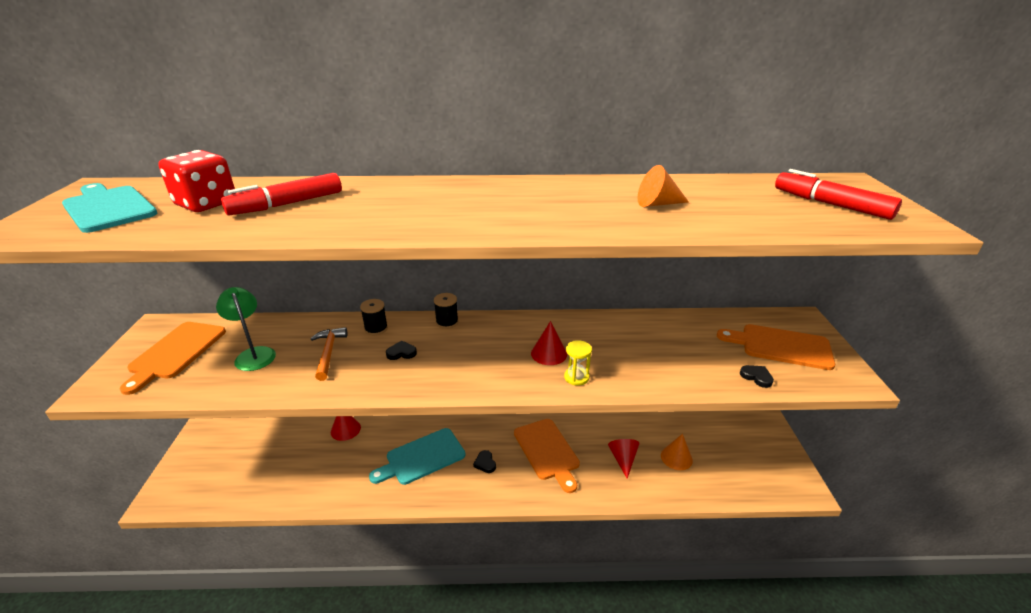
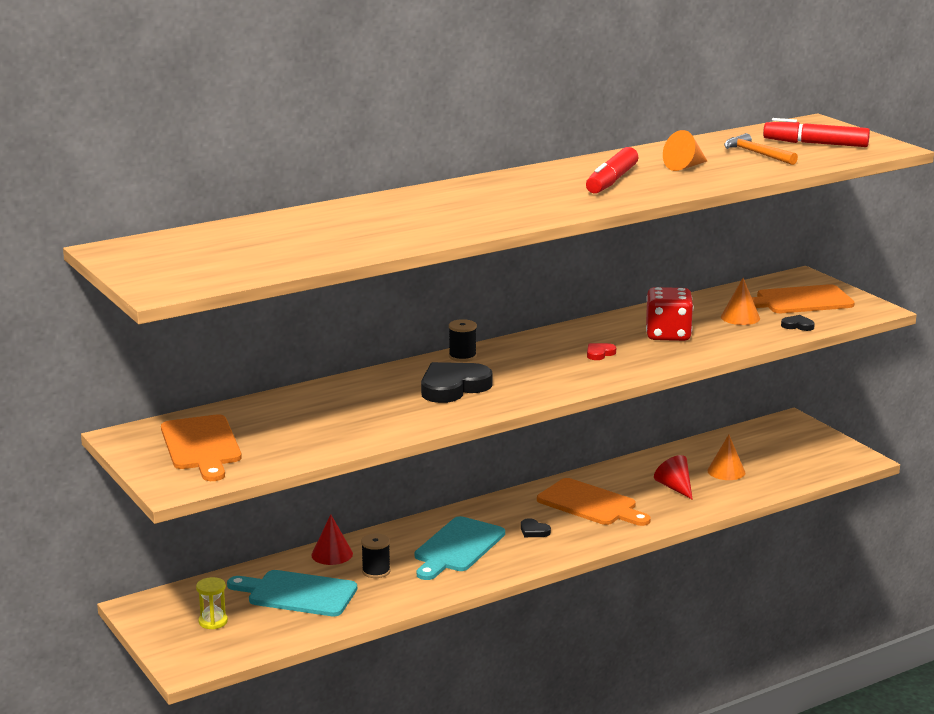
camera: 30 degrees left, 10 degrees down
(108, 208) = (192, 259): turquoise cutting board -> turquoise cutting board (297, 594)
(206, 204) = (283, 238): red dice -> red dice (668, 335)
(253, 354) = (295, 425): green lamp -> none
(287, 204) = (363, 224): red marker -> red marker (612, 181)
(329, 353) = (376, 405): orange hammer -> orange hammer (757, 154)
(376, 328) = (394, 378): black spool -> black spool (376, 571)
(401, 353) = (453, 387): black heart -> black heart, size x2.22
(549, 353) = (599, 353): red cone -> red heart
(576, 377) = (646, 362): yellow hourglass -> yellow hourglass (213, 622)
(708, 349) = (740, 317): none -> orange cone

